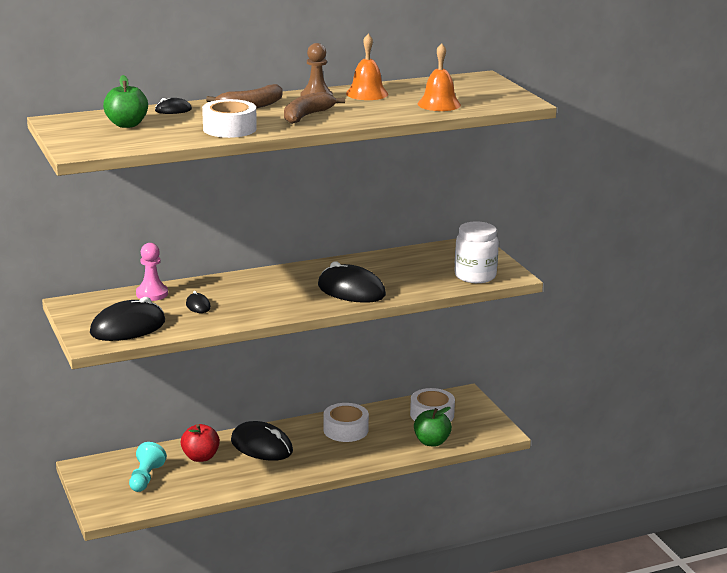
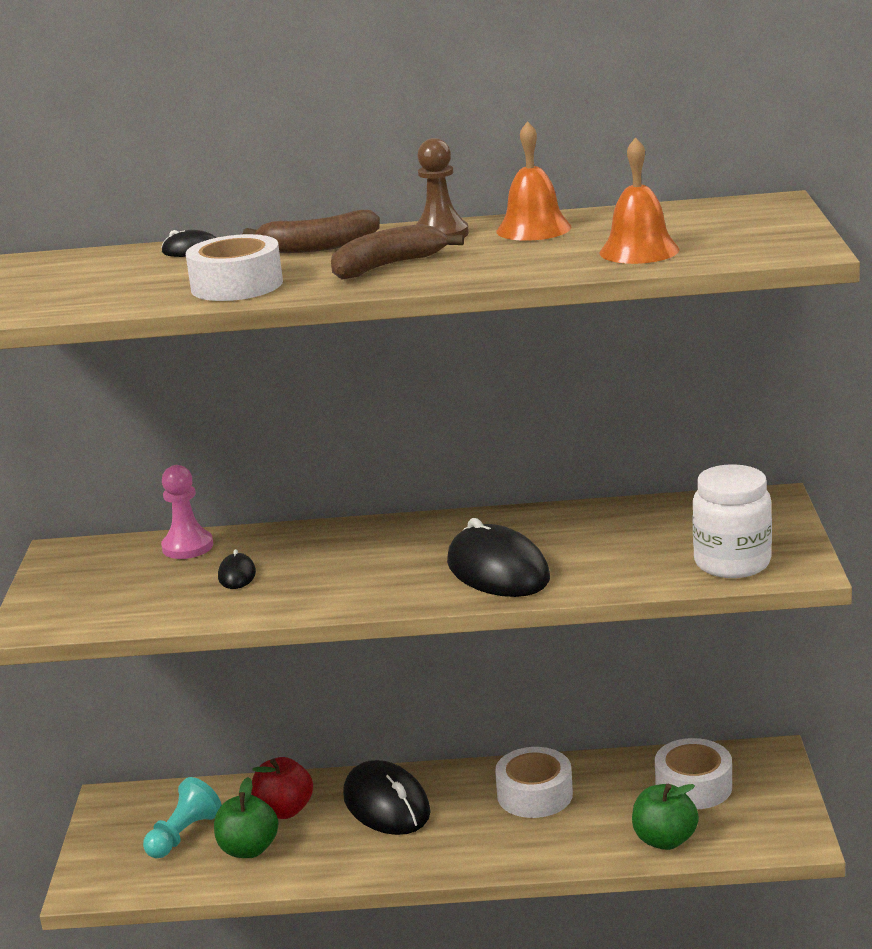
camera: 25 degrees right, 0 degrees up
(127, 125) = (92, 273): green apple -> green apple (248, 849)
(128, 327) = (103, 603): black mouse -> none

